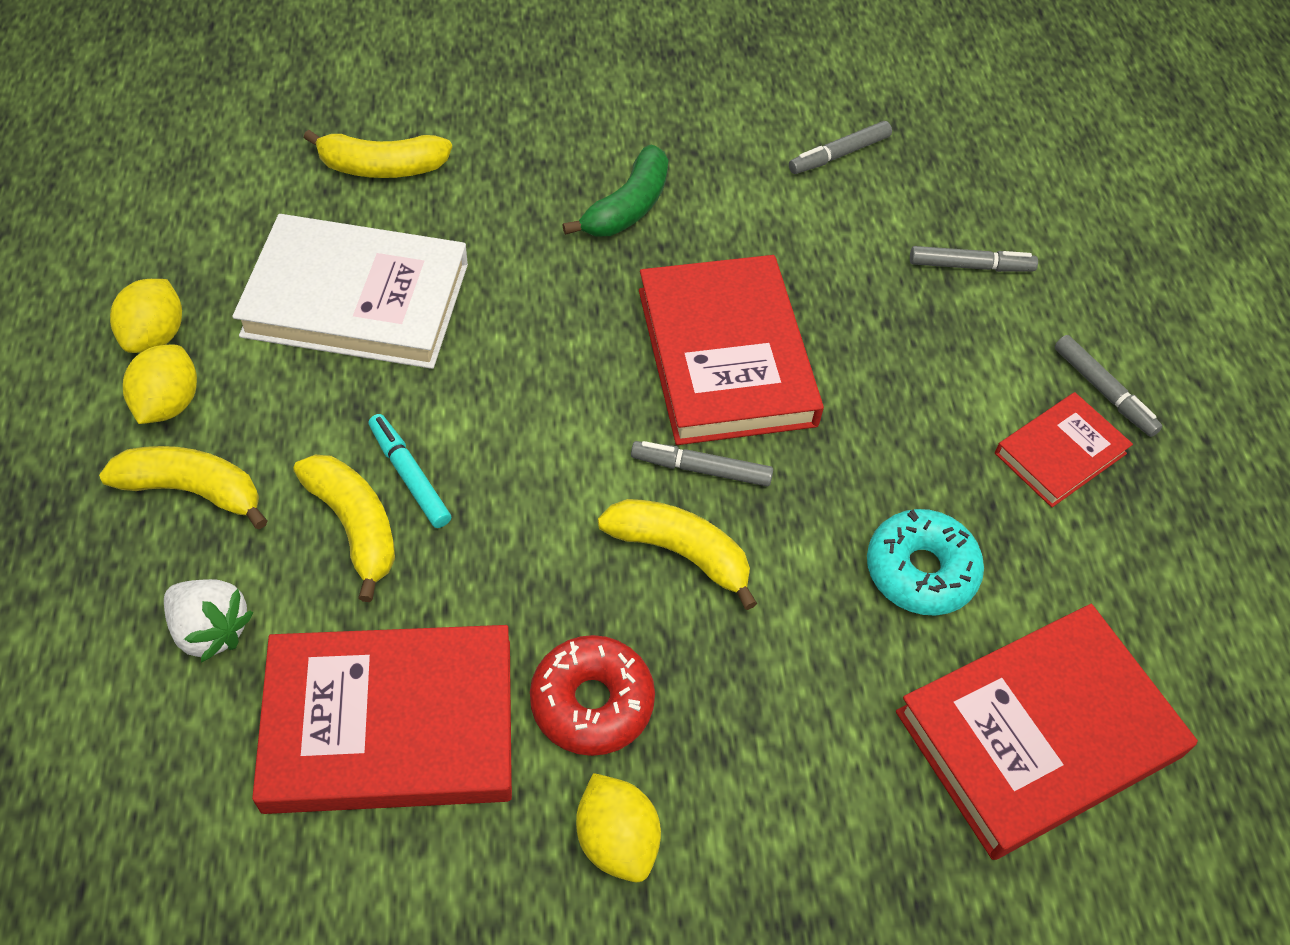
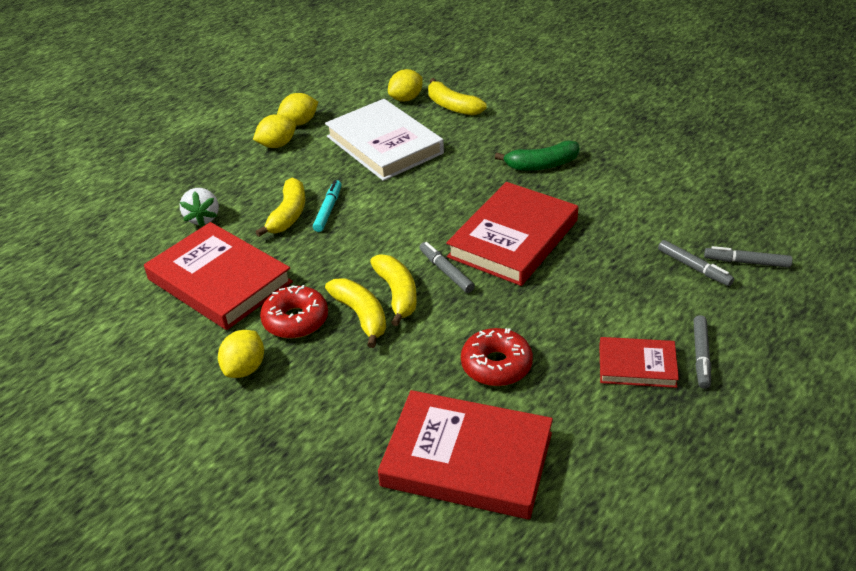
camera: 50 degrees right, 15 degrees down
(193, 490) = (251, 174): yellow banana -> yellow banana (361, 316)
(289, 190) = (406, 99): none -> yellow lemon
(839, 154) = (681, 191): grey marker -> grey marker (746, 262)
(920, 571) = (496, 365): turquoise donut -> red donut

